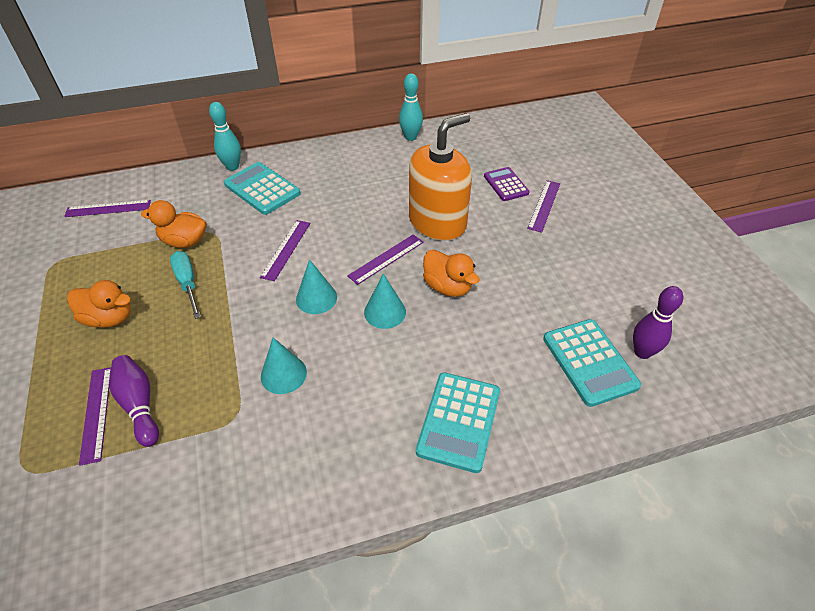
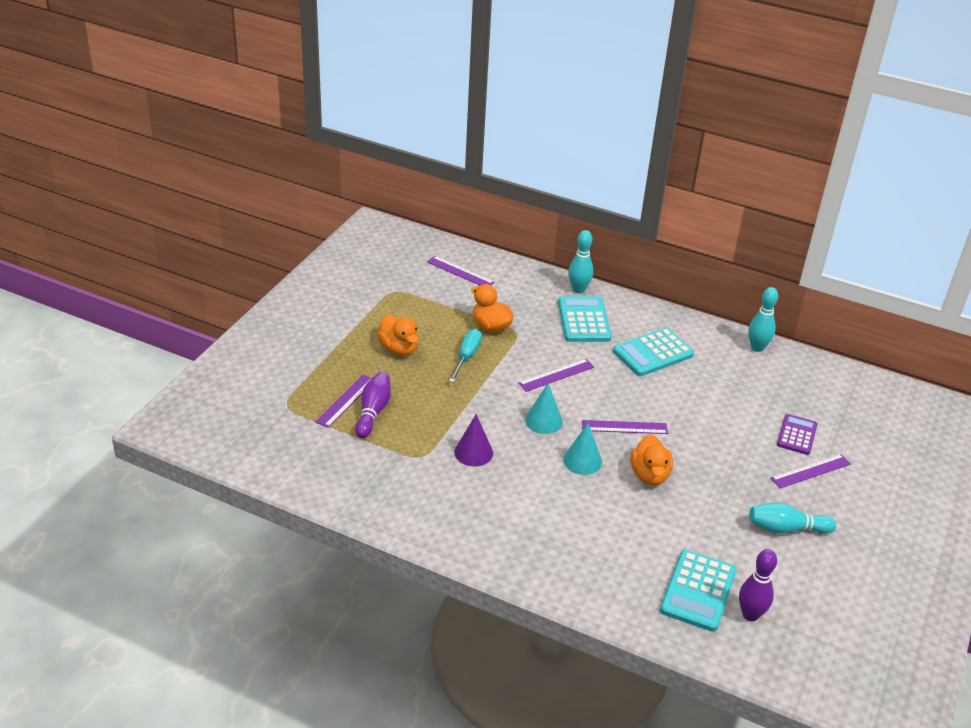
camera: 40 degrees right, 10 degrees down
(283, 374) = (473, 452): turquoise cone -> purple cone
(437, 222) = (697, 427): orange soap dispenser -> none
(458, 421) = (557, 555): turquoise calculator -> turquoise calculator (653, 353)
(581, 261) = (786, 529): none -> turquoise bowling pin

